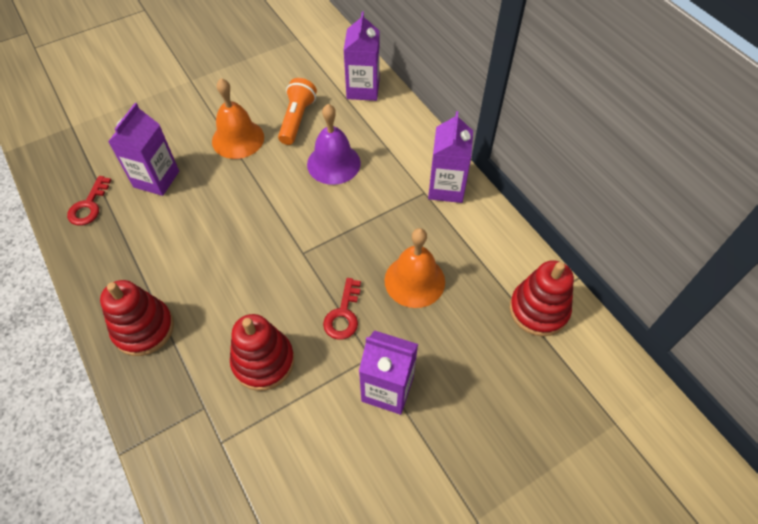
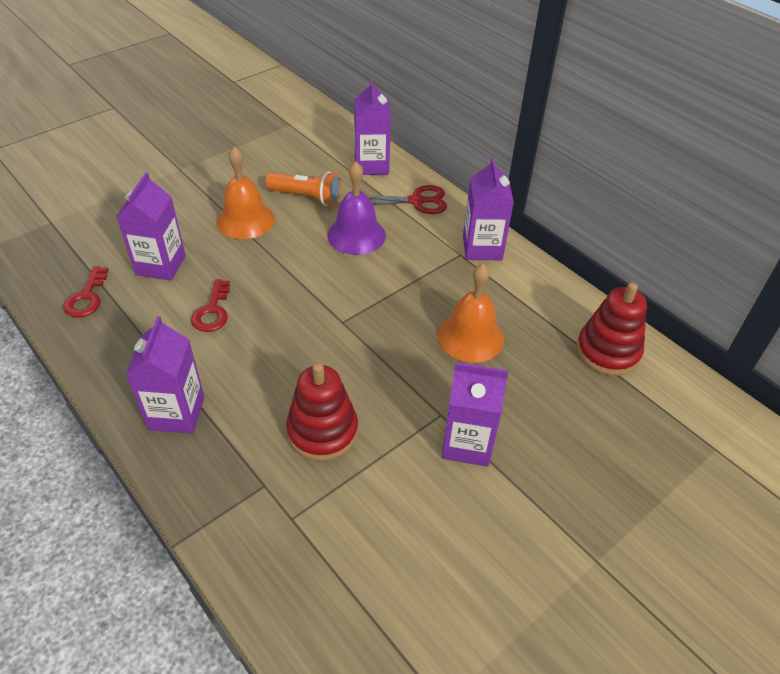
camera: 10 degrees left, 10 degrees down
(144, 328) = (176, 413): red stacking toy -> purple carton
(297, 119) = (307, 197): orange flashlight -> orange flashlight turned 105 degrees clockwise
(343, 314) = (401, 376): red key -> red key (212, 311)
(396, 132) = (416, 201): none -> red scissors

